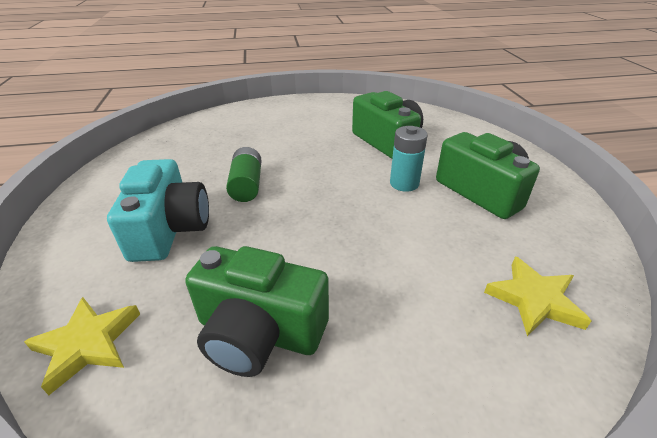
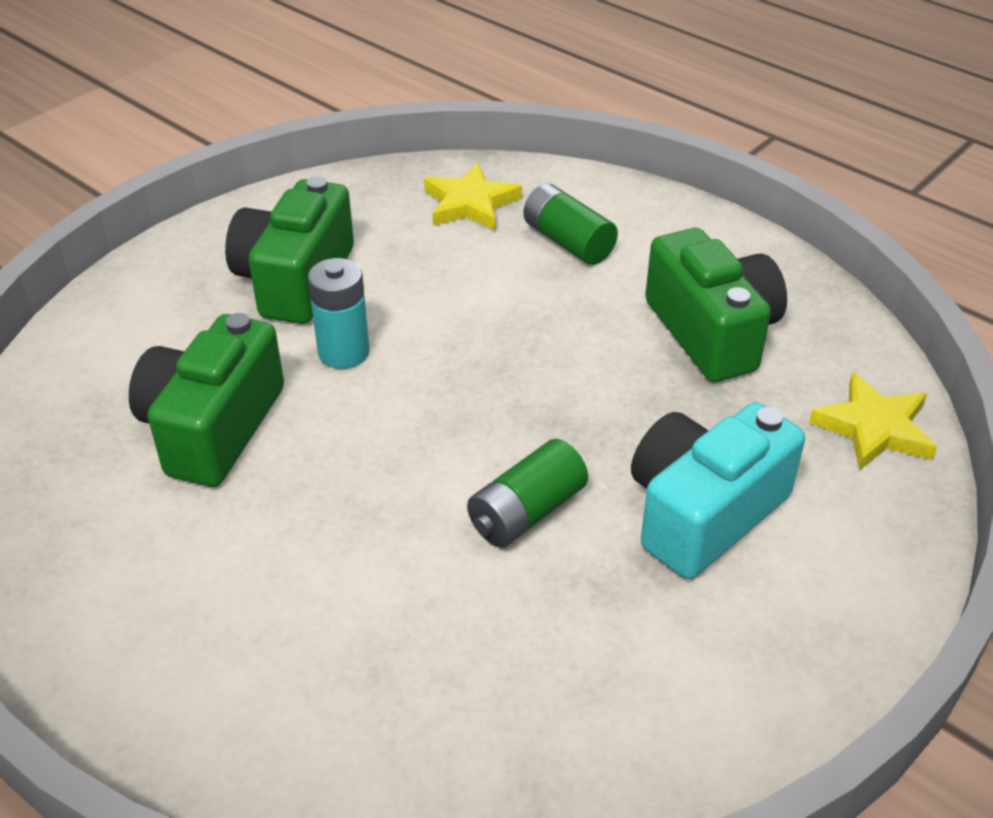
camera: 130 degrees left, 5 degrees up
(438, 324) = (568, 242): none -> green battery

